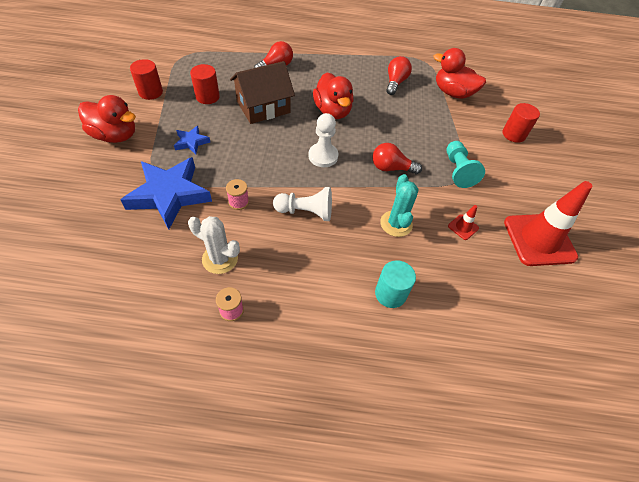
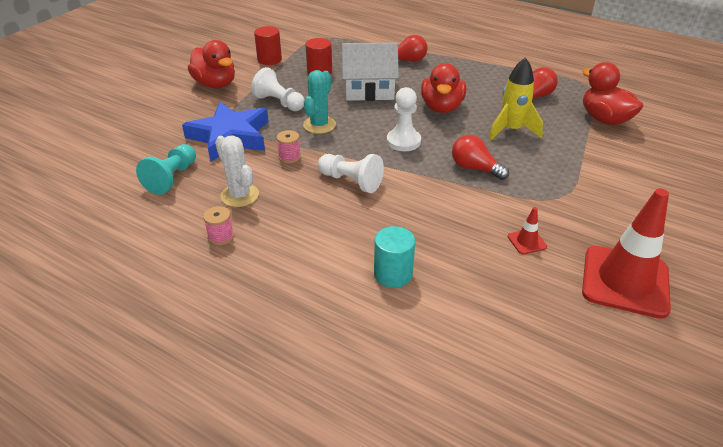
camera: 30 degrees right, 15 degrees down
(191, 142) = (279, 103): blue star -> white pawn
(263, 107) = (369, 90): brown house -> white house
(396, 122) = (511, 130): none -> yellow rocket
(396, 224) = (444, 217): turquoise cactus -> turquoise cactus (319, 125)
(458, 171) = (558, 190): turquoise pawn -> turquoise pawn (172, 178)
(513, 134) = (663, 173): red cylinder -> none

